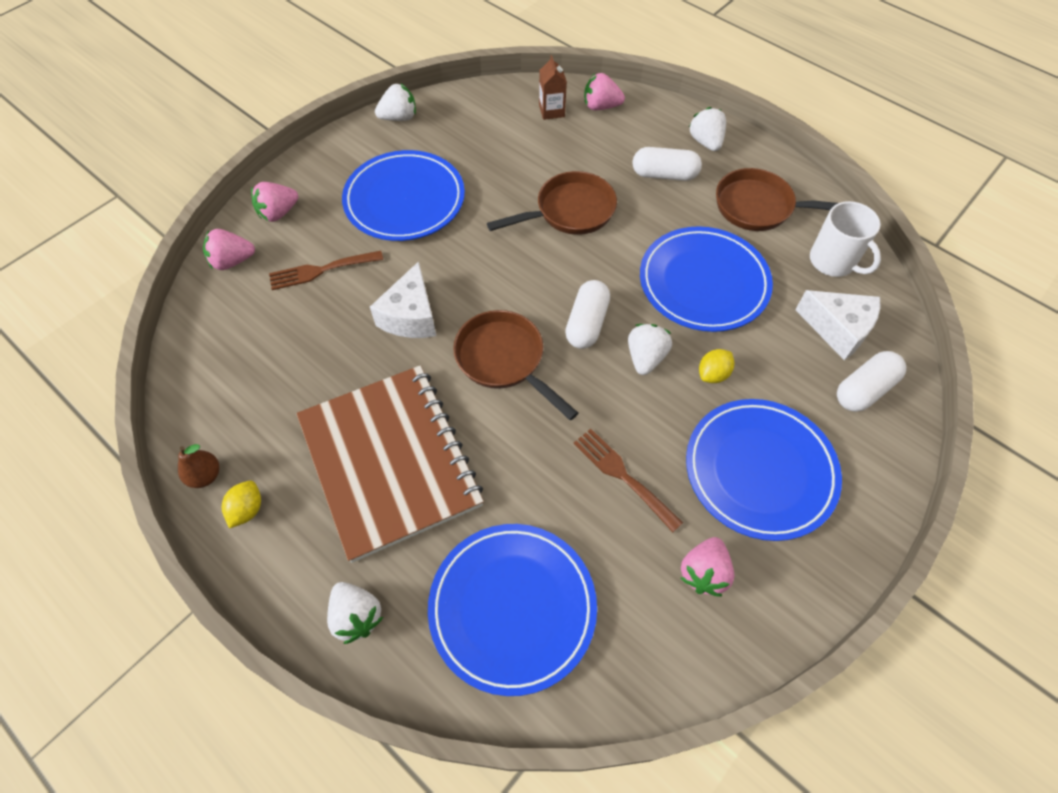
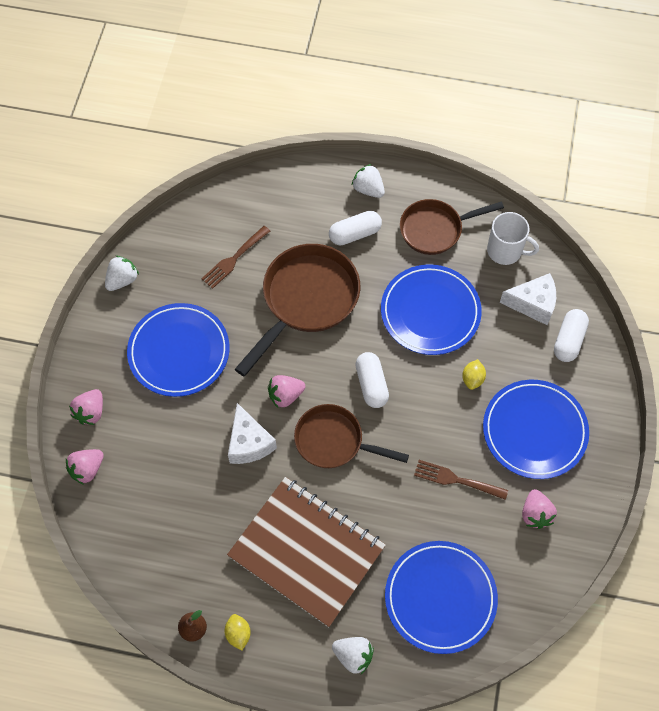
camera: 30 degrees left, 5 degrees up
(322, 270) = (159, 441): brown fork -> brown fork (234, 258)
(551, 111) = (237, 215): brown carton -> none
(569, 211) = (306, 300): brown pan -> brown pan, size x1.52
(601, 106) = (272, 193): pink strawberry -> pink strawberry (285, 395)
(645, 358) = (424, 390): white strawberry -> none

